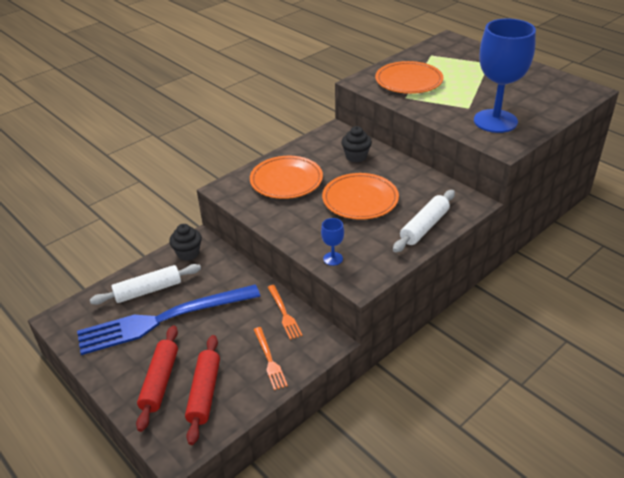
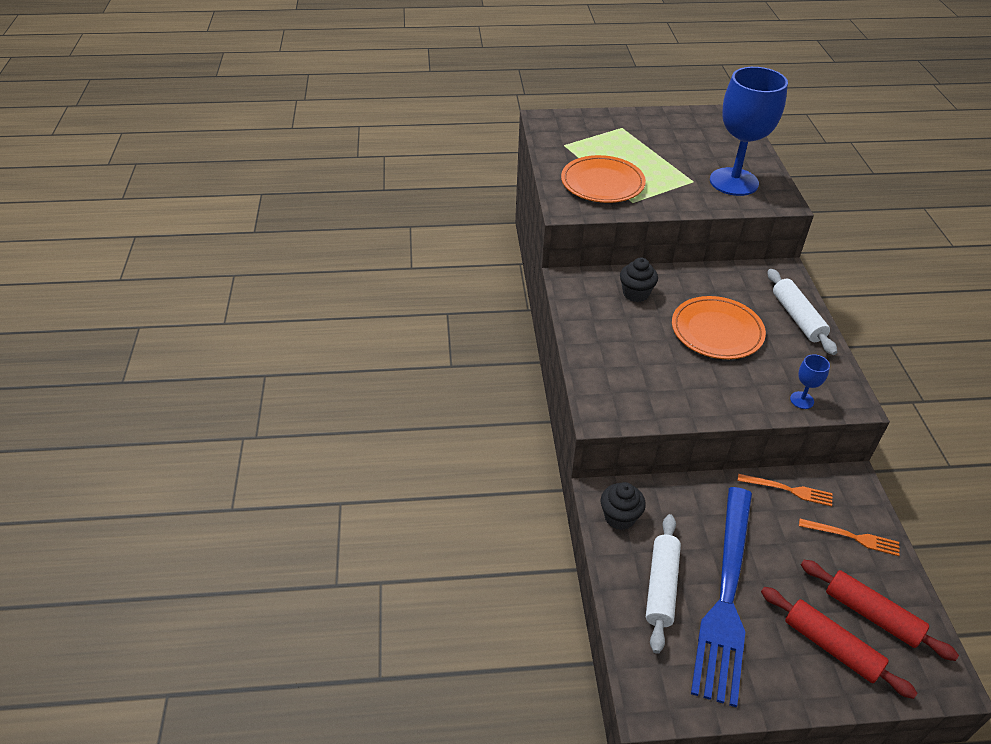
camera: 55 degrees left, 5 degrees up
(286, 180) = (632, 362): orange plate -> none

